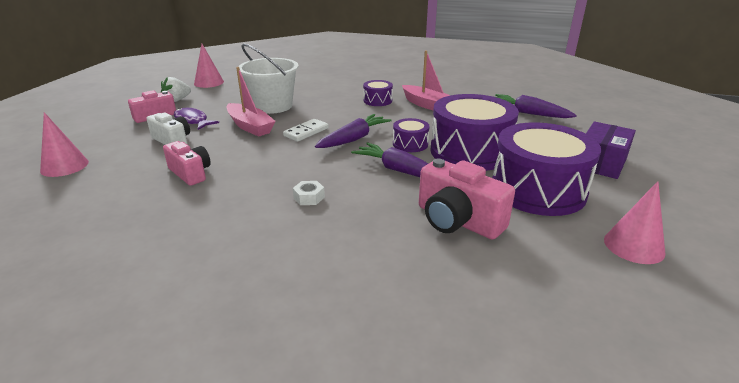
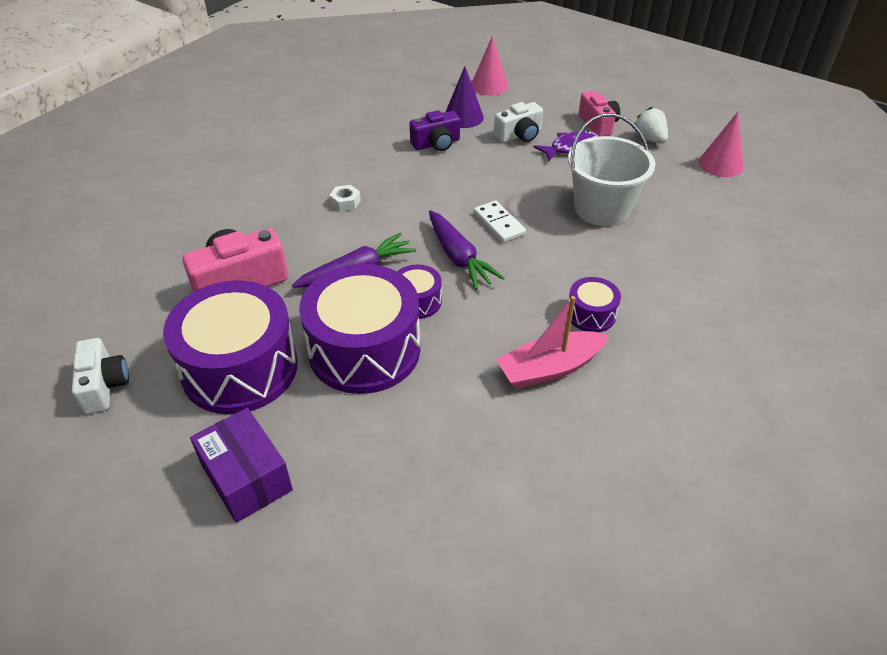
camera: 110 degrees right, 15 degrees up
(135, 169) = (463, 117): none -> purple cone
(190, 173) = (436, 144): pink camera -> purple camera
(250, 126) = (536, 185): pink boat -> none
(528, 113) = (458, 496): purple carrot -> none
(634, 246) = (104, 386): pink cone -> white camera

